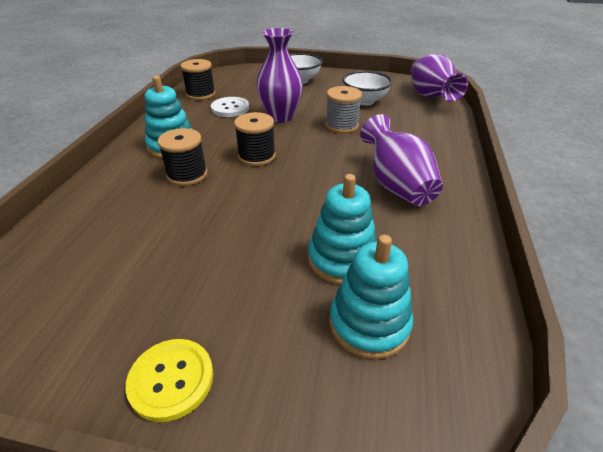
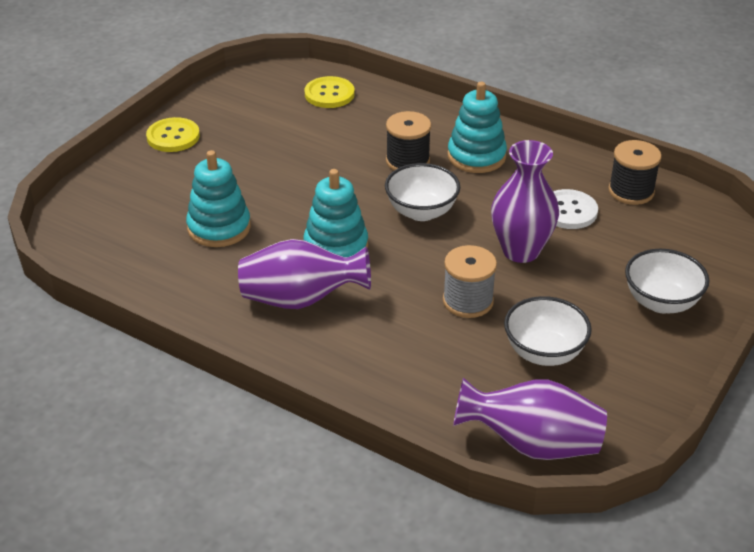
camera: 110 degrees right, 0 degrees up
(57, 250) = (329, 94): none -> yellow button
(257, 156) = (421, 212): black spool -> white bowl
(369, 324) = (148, 222): turquoise stacking toy -> turquoise stacking toy (336, 247)

